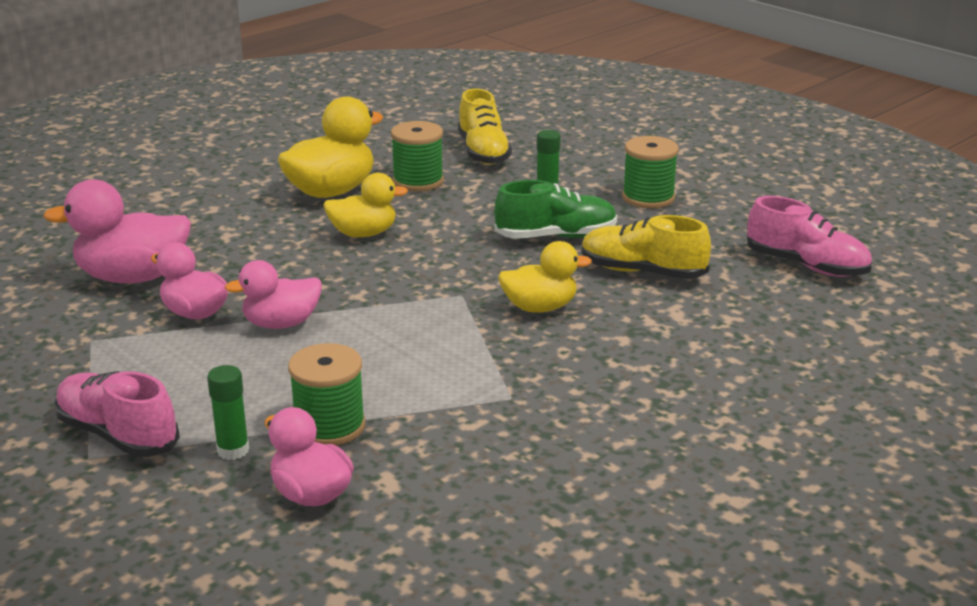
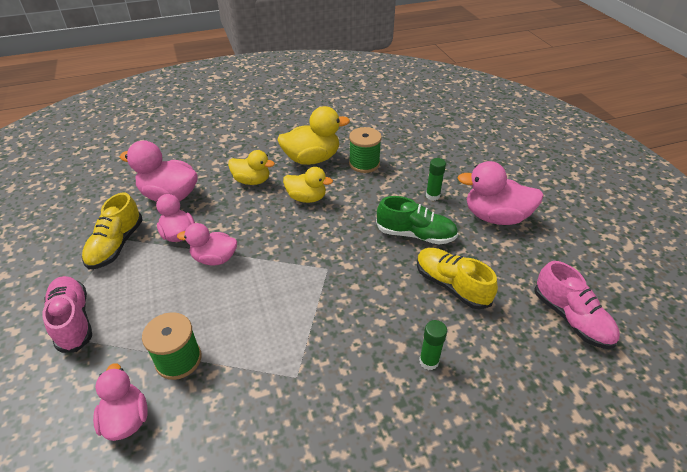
camera: 25 degrees right, 15 degrees up
(233, 450) = (116, 359): green glue stick -> green glue stick (429, 361)
(483, 152) = (416, 150): yellow shoe -> yellow shoe (116, 245)
(540, 307) = (366, 297): yellow duck -> yellow duck (252, 181)
(648, 197) = (495, 217): green spool -> pink duck

